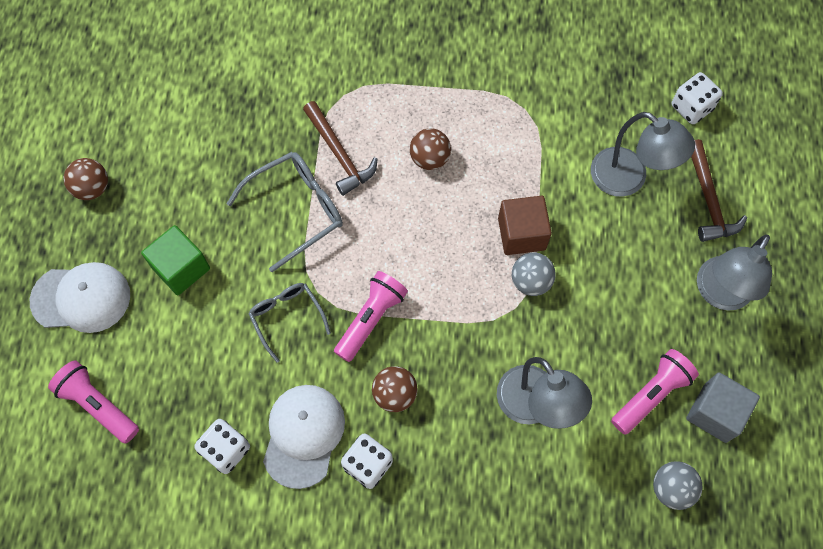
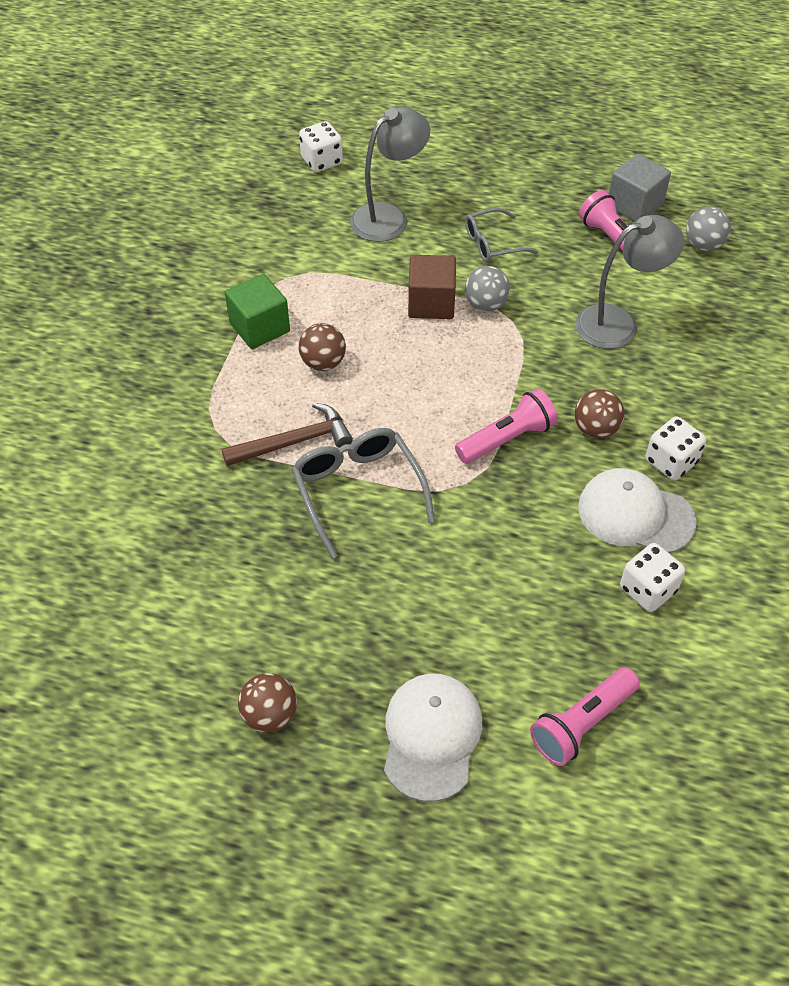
camera: 80 degrees left, 15 degrees down
(181, 268) = (410, 617): green cube -> green cube (259, 327)
(287, 317) = (493, 515): grey glasses -> grey glasses (492, 243)
(371, 319) = (507, 438): pink flashlight -> pink flashlight turned 105 degrees clockwise
(708, 200) = (424, 169): brown hammer -> none
(719, 294) = (521, 181): grey lamp -> none

